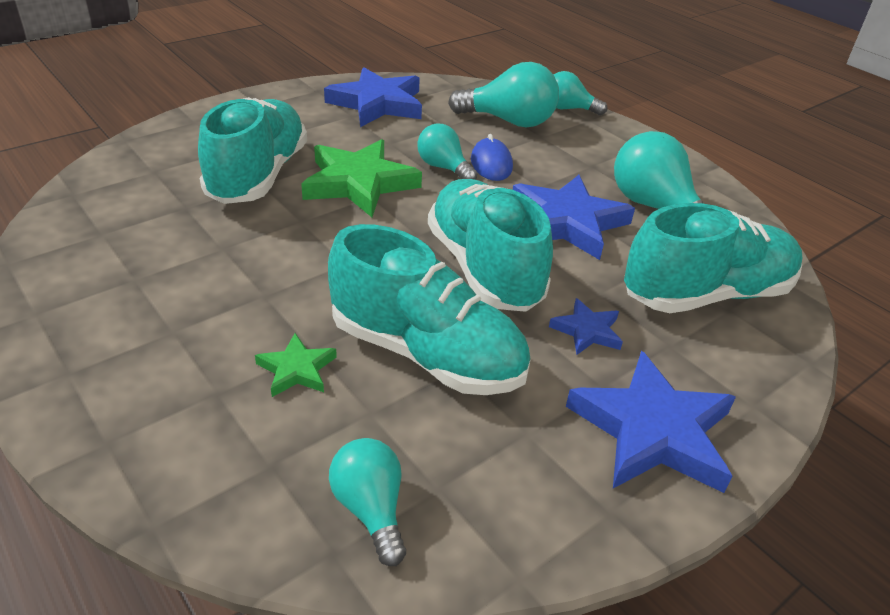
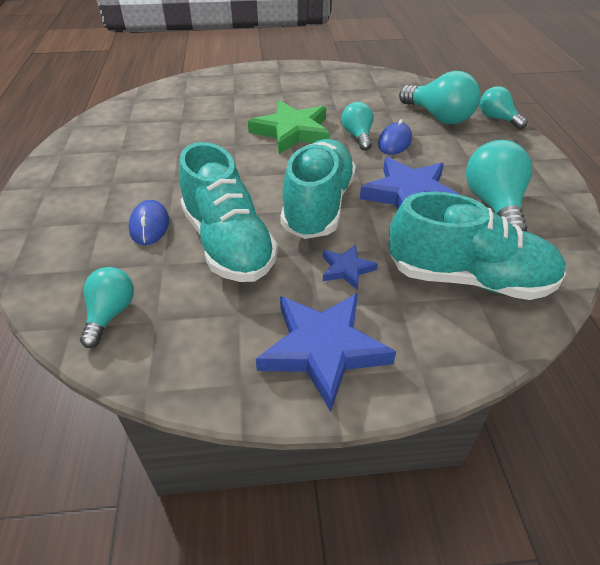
camera: 35 degrees right, 5 degrees up
(258, 175) = (237, 112): turquoise shoe -> none
(297, 369) = (149, 225): green star -> blue mouse
(377, 104) = (355, 86): blue star -> none

